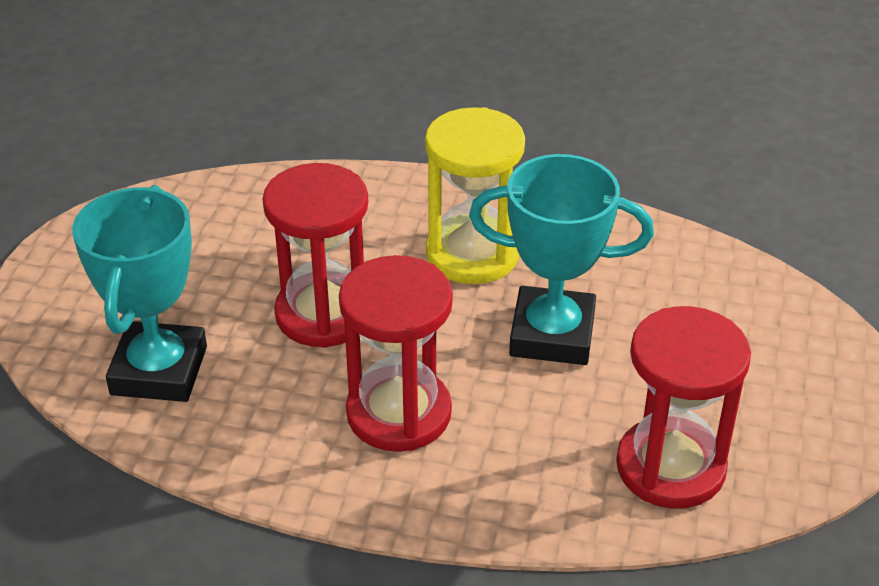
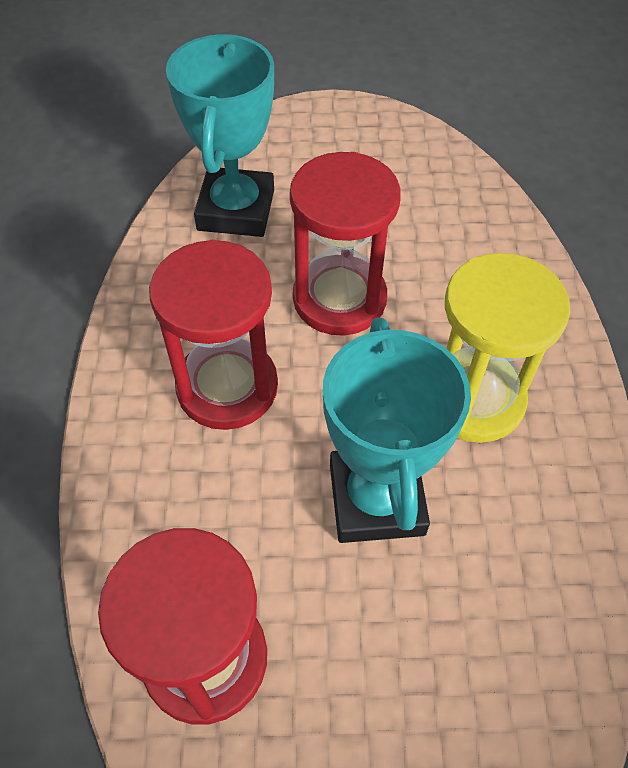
camera: 75 degrees right, 15 degrees up
(159, 370) = (236, 210): turquoise trophy -> turquoise trophy turned 75 degrees counterclockwise

